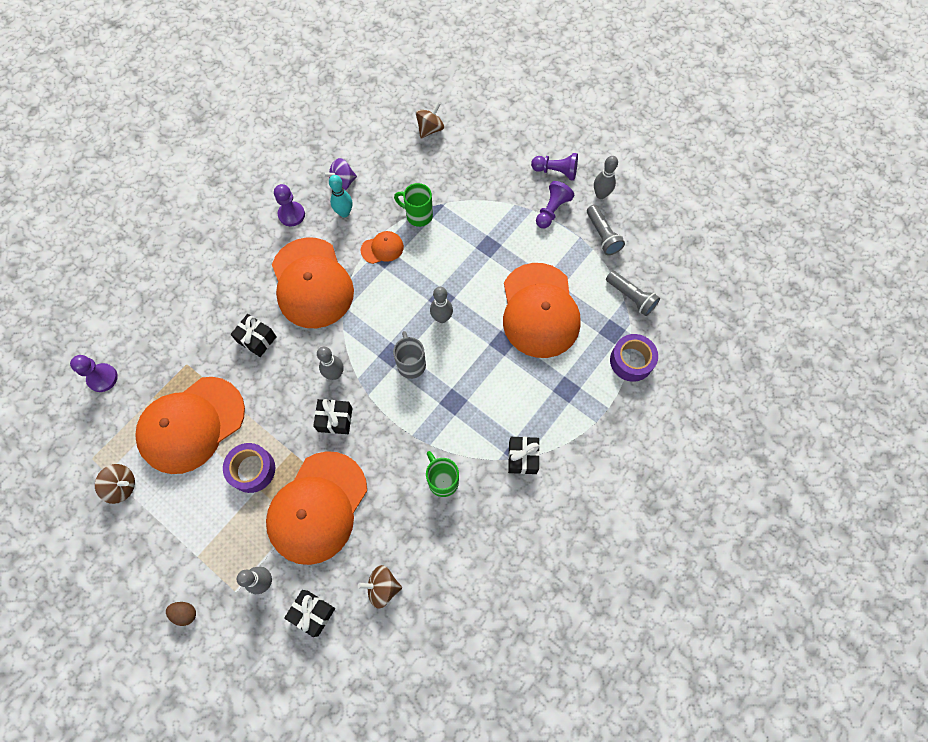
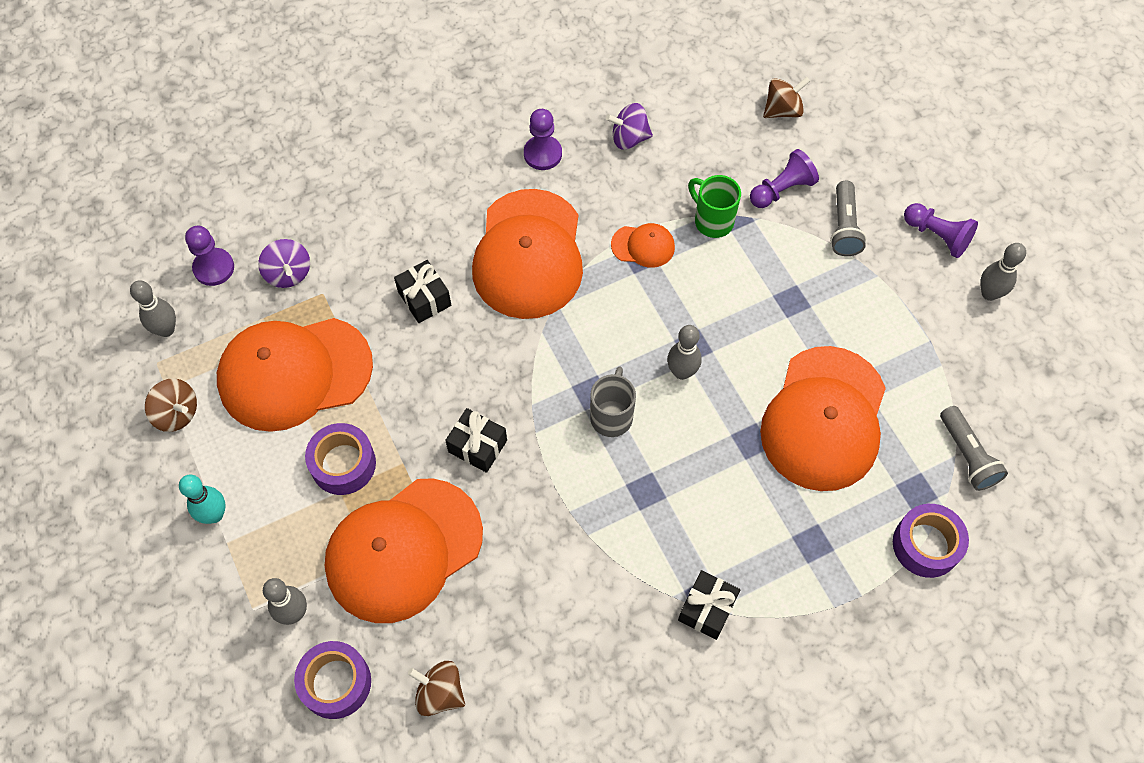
camera: 25 degrees right, 5 degrees down
(157, 360) = (288, 273): none -> purple spinning top
(185, 613) = (180, 607): brown egg -> none
(312, 613) = (336, 683): black gift -> purple tape
(335, 374) = (504, 386): grey bowling pin -> grey bowling pin (166, 329)
(344, 213) = (613, 178): turquoise bowling pin -> turquoise bowling pin (214, 514)
(442, 480) = (583, 589): green mug -> none
(552, 210) = (906, 288): purple pawn -> purple pawn (781, 190)
(602, 235) = (965, 352): grey flashlight -> grey flashlight (844, 227)

